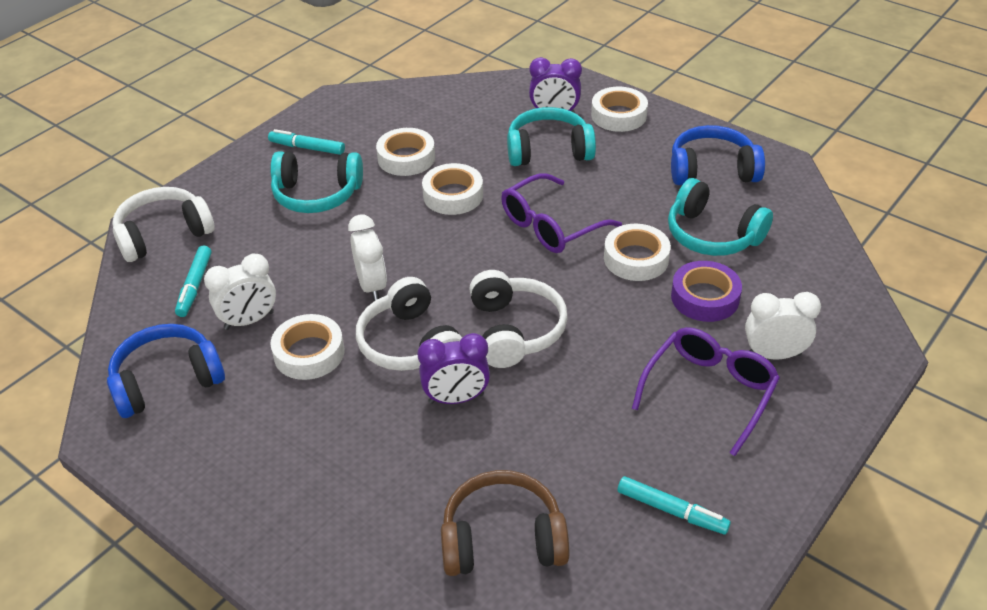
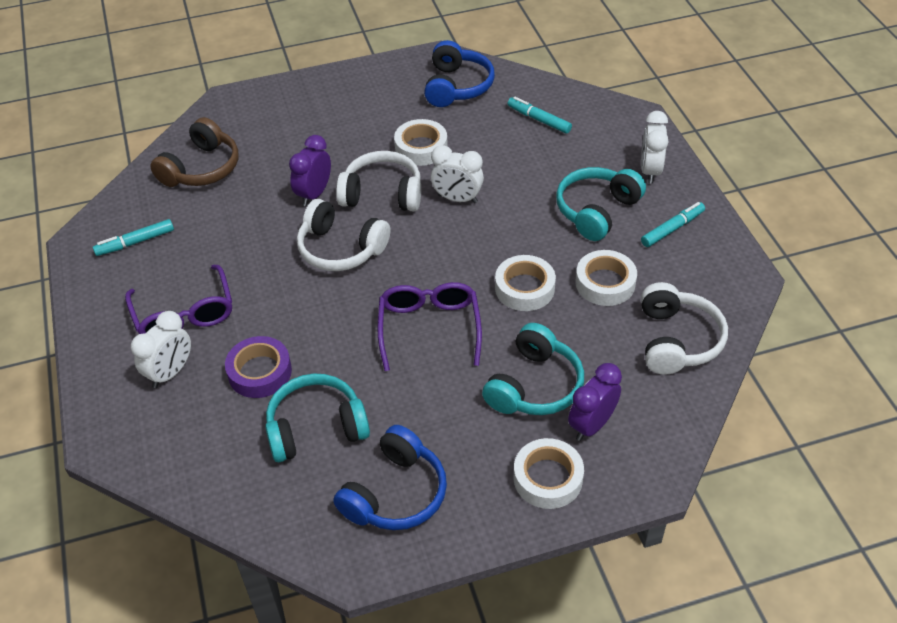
camera: 125 degrees right, 5 degrees up
(163, 234) = (613, 121): white headphones -> white headphones (676, 340)
(249, 320) = (479, 132): white clock -> white clock (650, 171)
(636, 258) = (340, 358): white tape -> none

